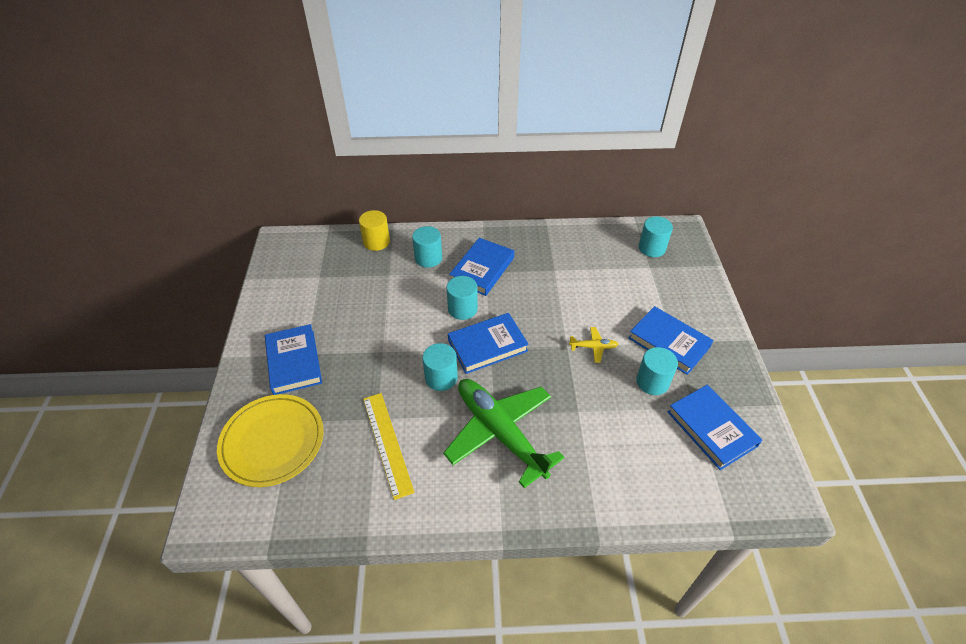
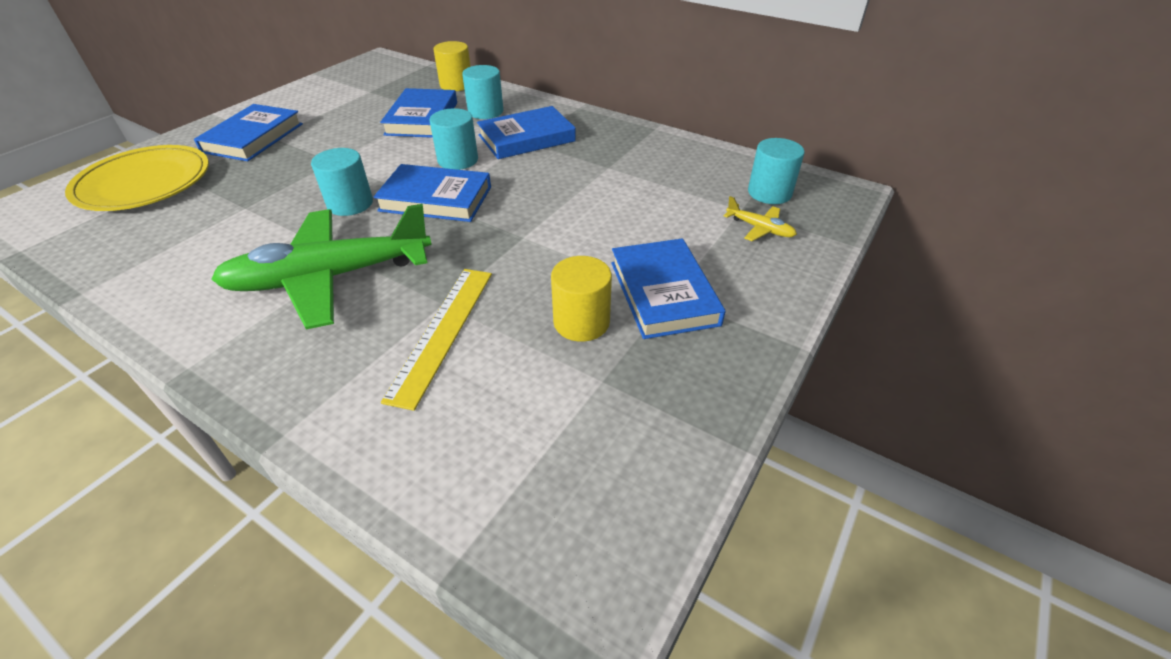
camera: 35 degrees right, 5 degrees down
(387, 443) = (220, 230): yellow ruler -> yellow ruler (442, 332)
(500, 432) = (330, 277): green plane -> green plane turned 105 degrees counterclockwise
(593, 347) = (553, 252): yellow plane -> yellow plane (759, 228)
(652, 382) = (581, 322): turquoise cylinder -> yellow cylinder
(711, 429) = (595, 420): blue book -> blue book (422, 118)

